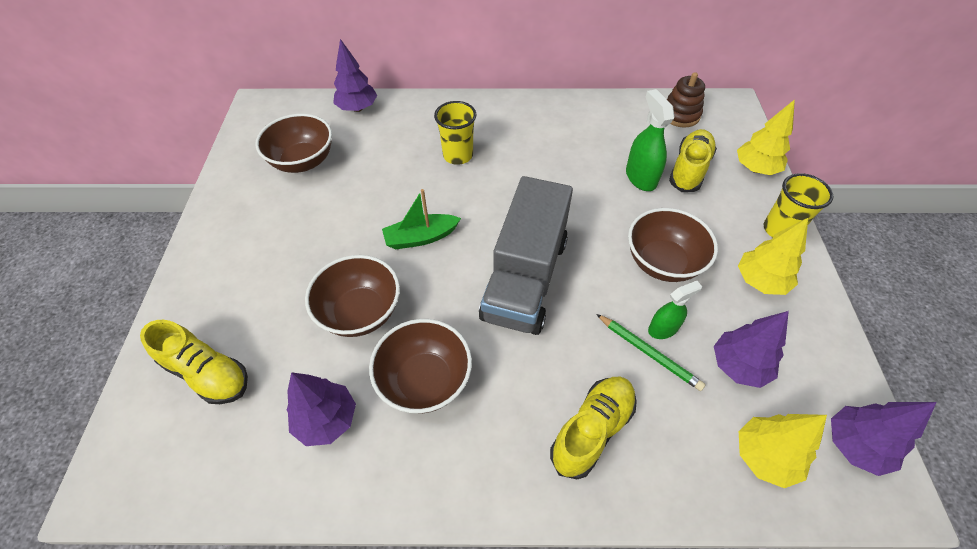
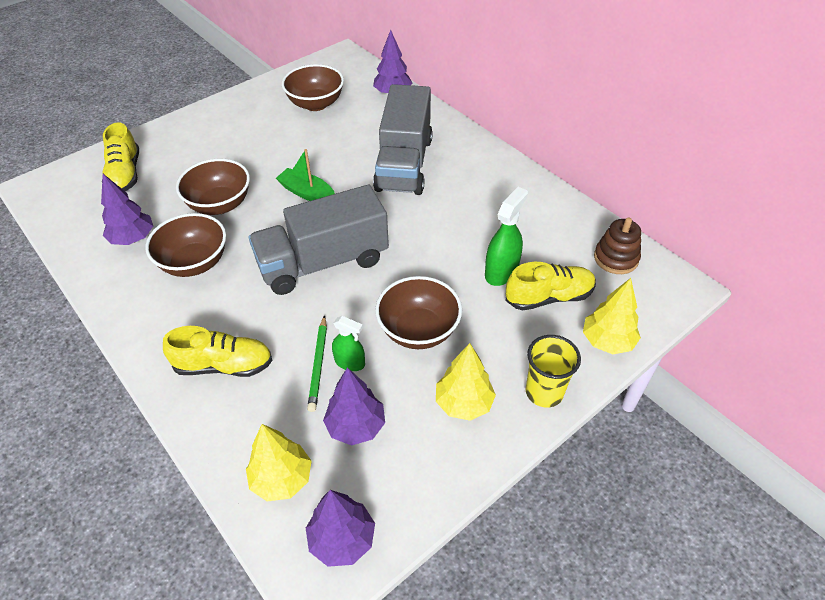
camera: 50 degrees right, 5 degrees down
(458, 155) = (404, 164): yellow cup -> grey truck

